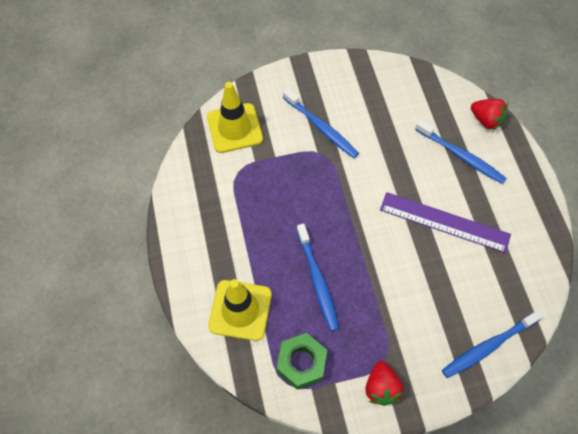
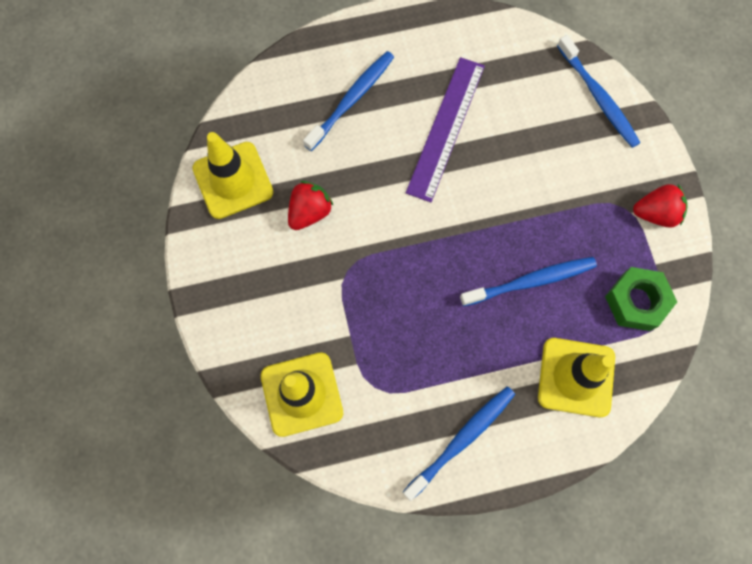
camera: 90 degrees left, 10 degrees up
(321, 128) = (304, 271): blue toothbrush -> blue toothbrush (462, 440)
(388, 83) = (233, 180): none -> yellow traffic cone
(486, 120) = (298, 65): red strawberry -> red strawberry (309, 212)

